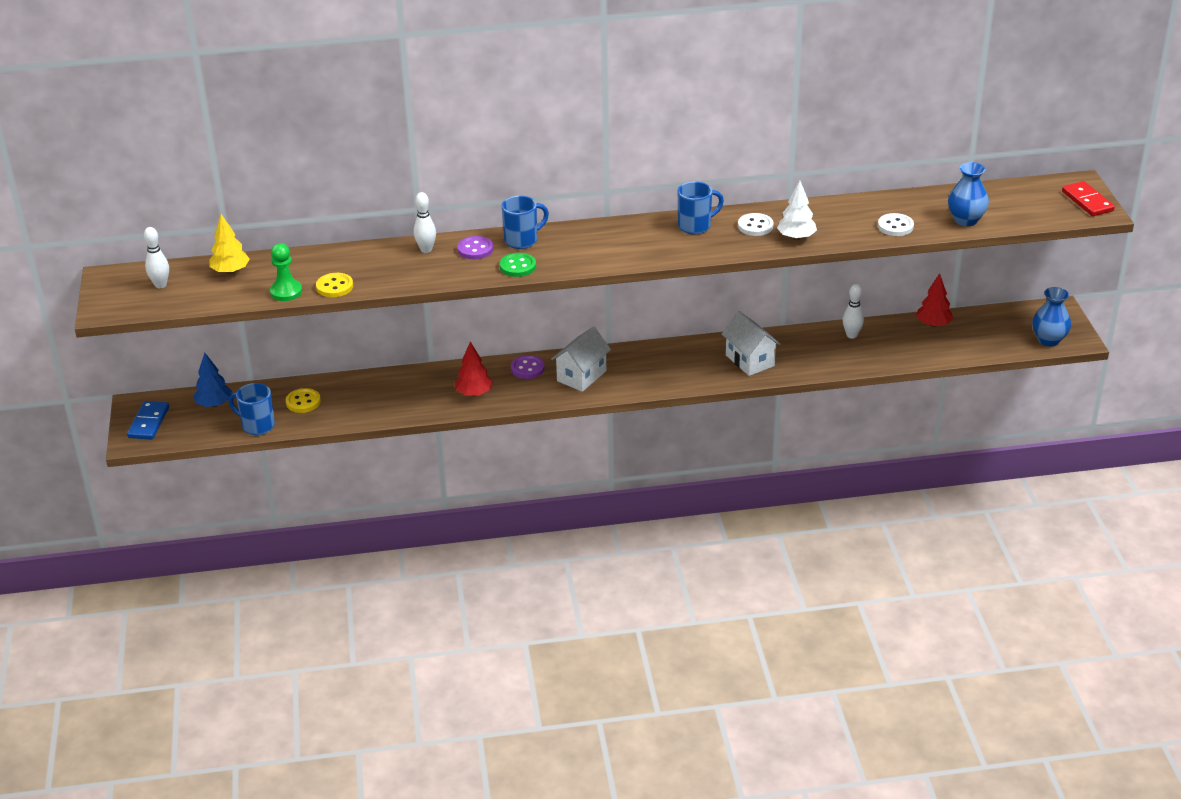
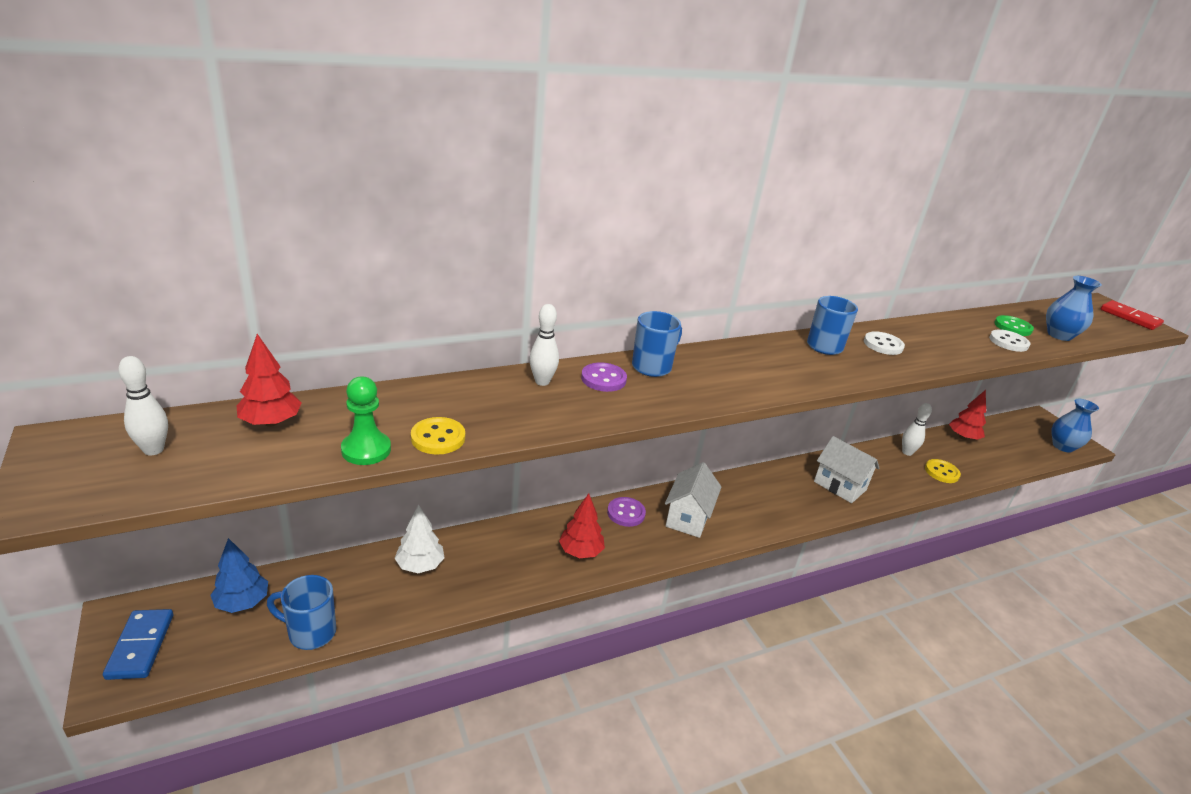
camera: 20 degrees left, 5 degrees down
(230, 271) = (271, 422): yellow tree -> red tree
(303, 402) = (369, 586): yellow button -> yellow button (941, 472)
(518, 266) = (668, 398): green button -> green button (1012, 327)
(796, 237) = (933, 355): white tree -> white tree (420, 565)

